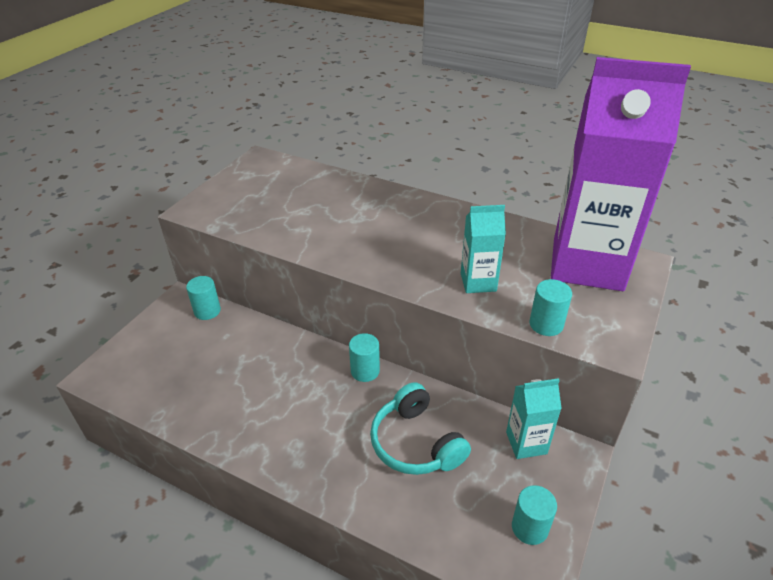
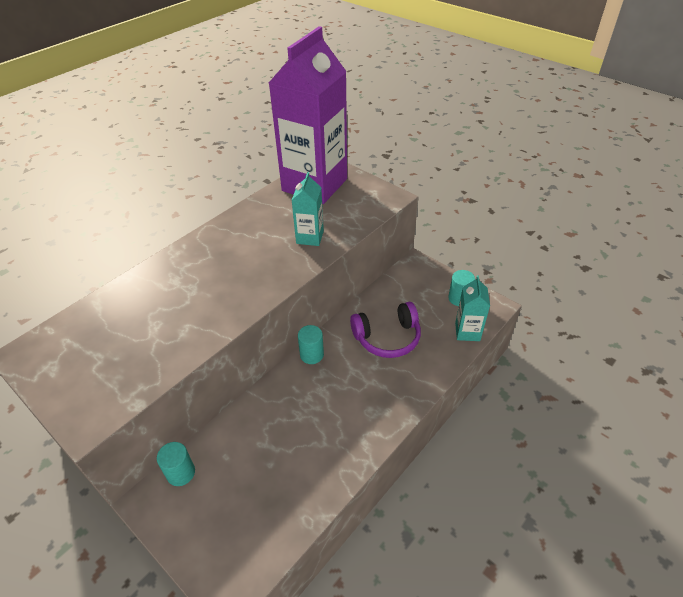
camera: 75 degrees left, 5 degrees up
(415, 443) = (387, 338): turquoise headphones -> purple headphones
(526, 443) = (401, 283): turquoise carton -> turquoise carton (467, 332)
(546, 324) = (363, 218): turquoise cylinder -> none

